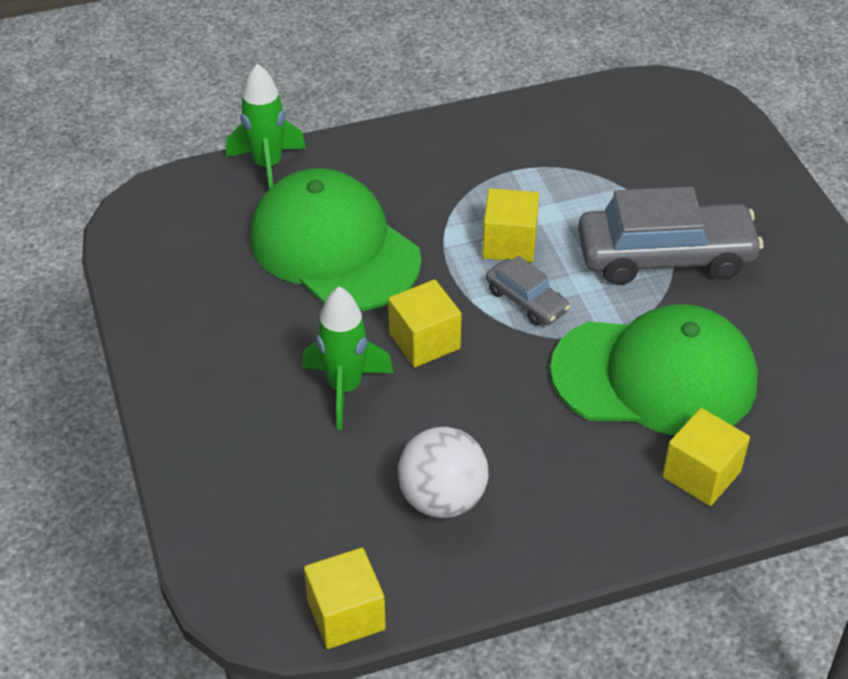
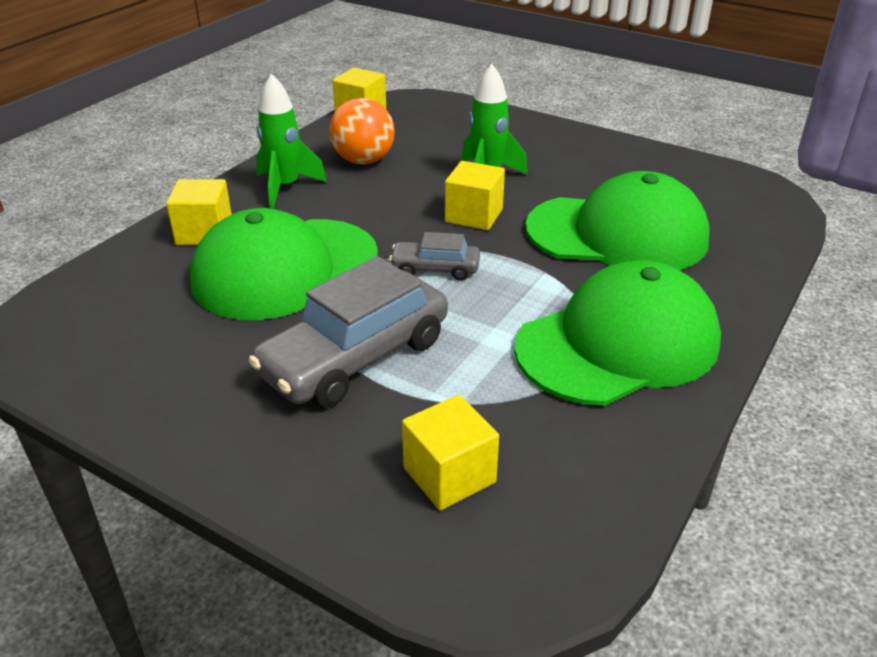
camera: 140 degrees right, 10 degrees down
(267, 166) = (759, 258): green rocket -> green rocket (285, 187)
(442, 499) = (363, 160): white ball -> orange ball
(472, 167) = (618, 344): none -> green cap
(509, 243) = (500, 300): yellow cube -> yellow cube (449, 475)

